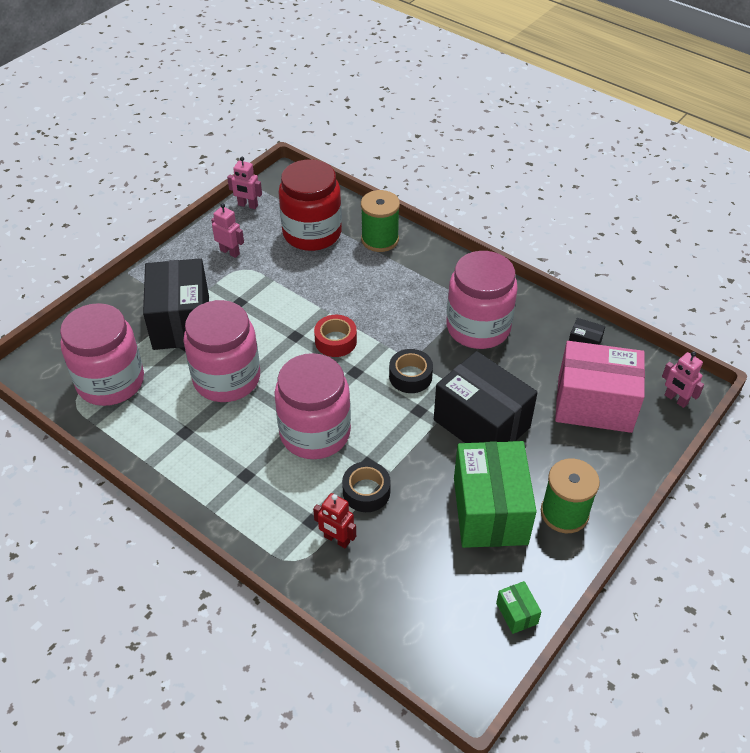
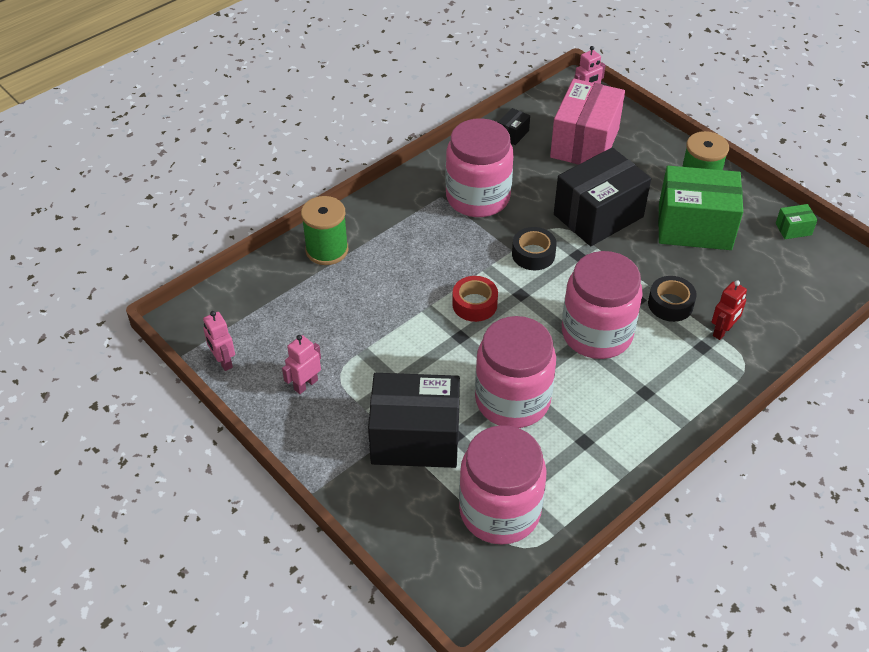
camera: 80 degrees left, 0 degrees up
(247, 205) = (223, 361): pink robot -> pink robot turned 120 degrees clockwise
(312, 233) = (297, 306): red jar -> none

